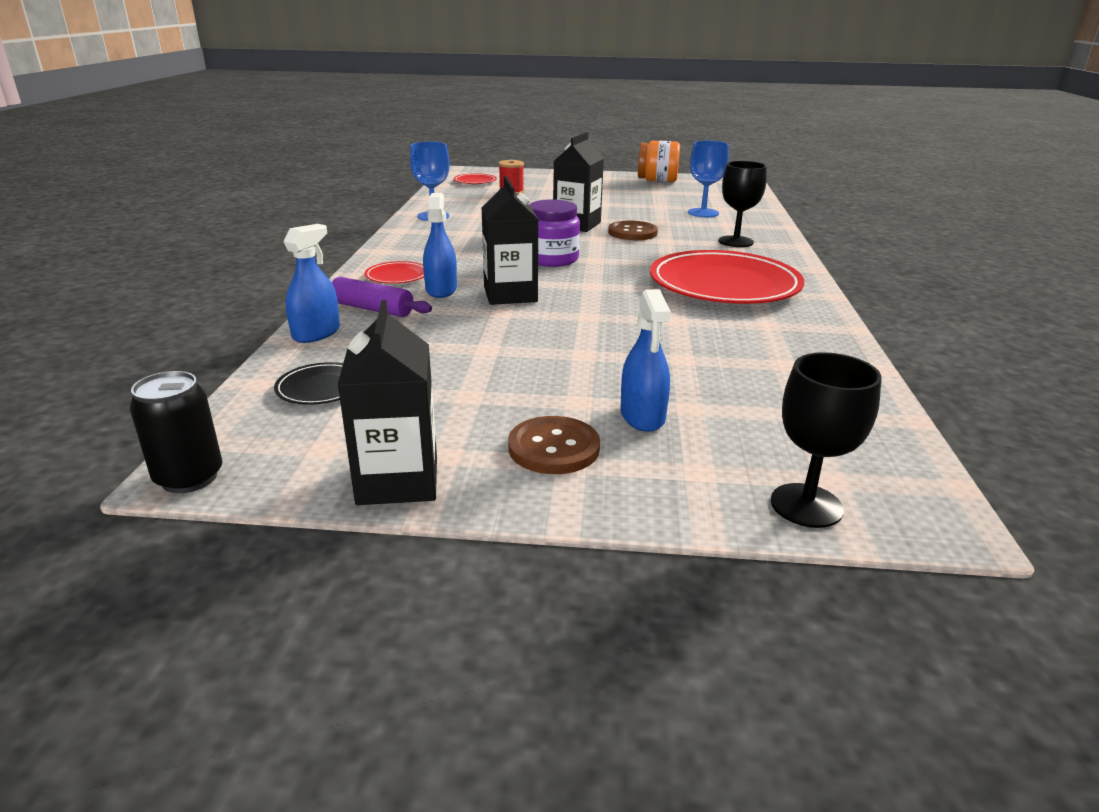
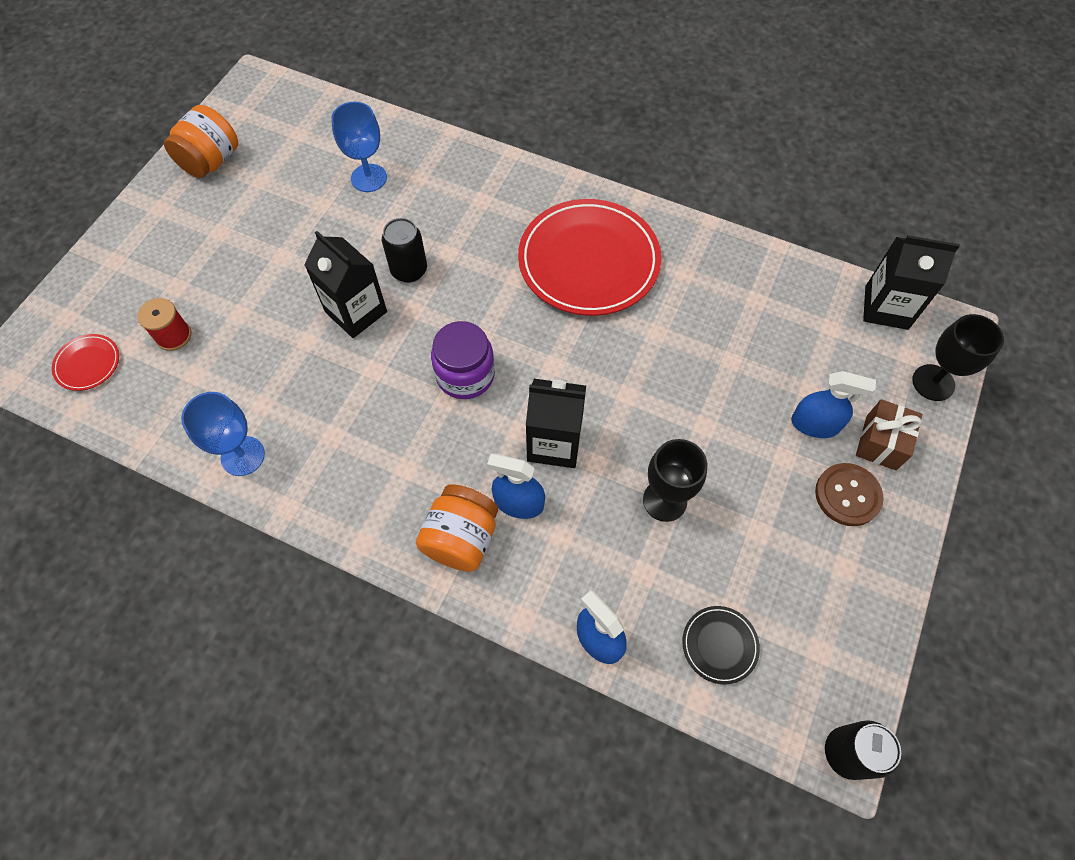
camera: 70 degrees left, 35 degrees up
(372, 309) = (551, 578): purple rolling pin -> none
(397, 276) = (461, 538): red plate -> orange jar
(398, 480) = (872, 605): black carton -> black carton (886, 307)
(632, 233) = (409, 270): brown button -> black can
(656, 467) = (881, 443): none -> brown gift
(735, 241) = (477, 196): black goblet -> black goblet (664, 500)

